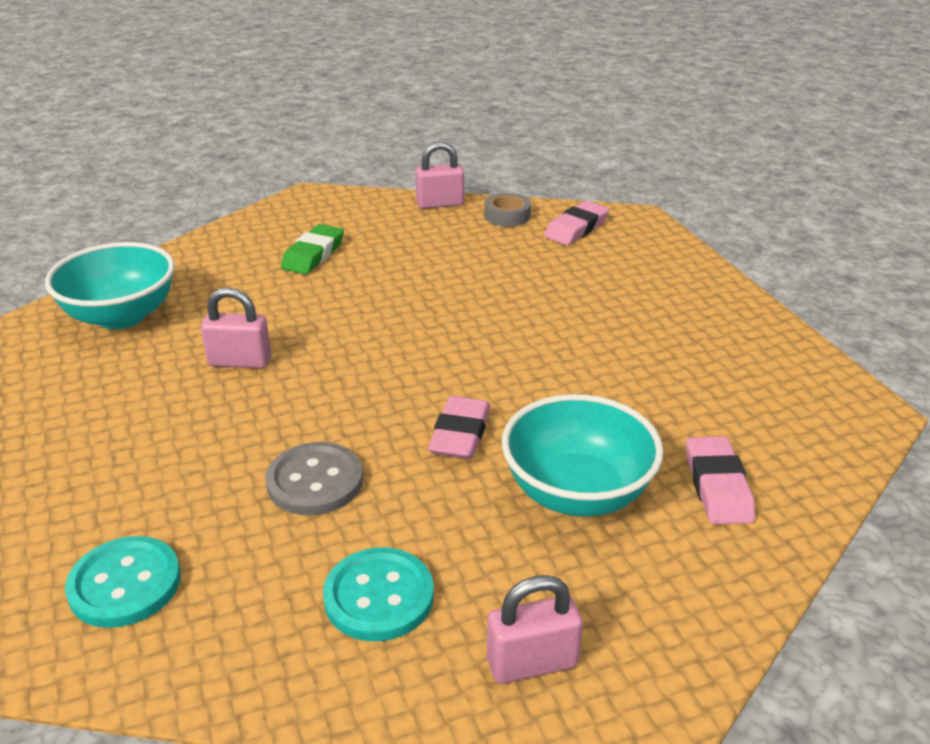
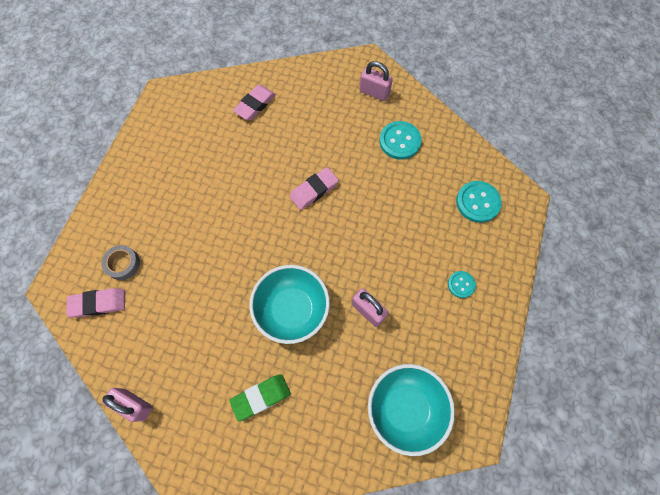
camera: 140 degrees left, 35 degrees up
(100, 453) = (461, 284): none -> turquoise button
(315, 481) = (386, 205): grey button -> none
(507, 216) = (115, 352): grey tape -> grey tape (123, 264)
(577, 493) = (302, 134): turquoise bowl -> turquoise bowl (292, 309)

